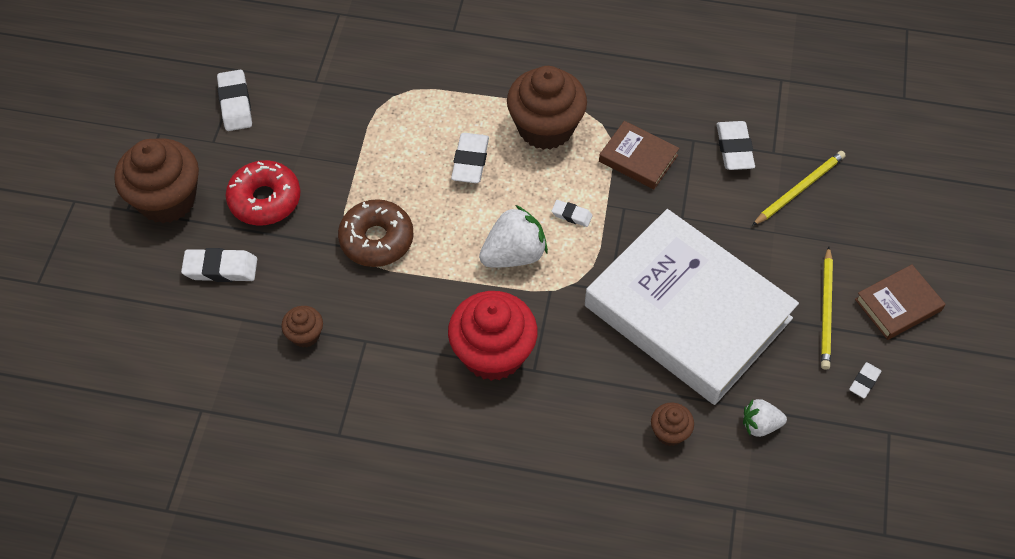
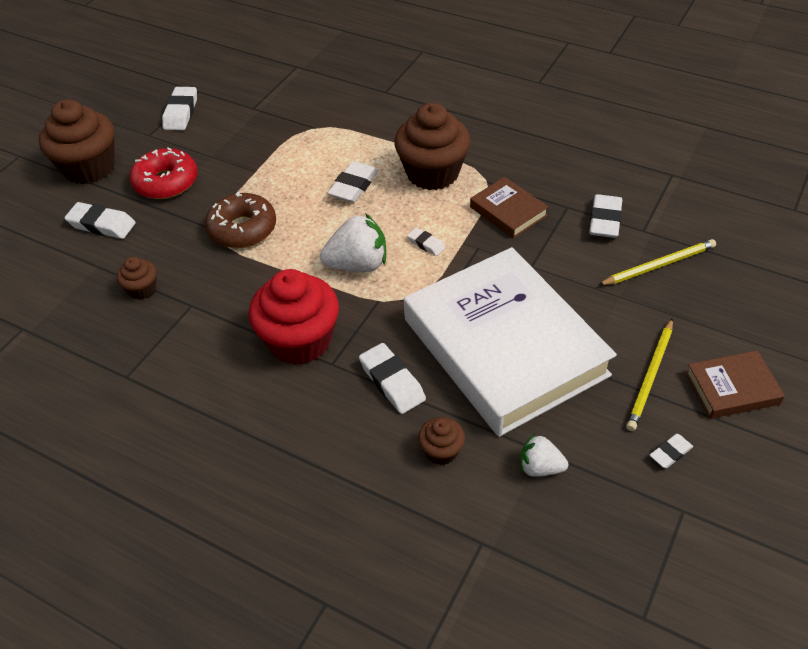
camera: 20 degrees right, 10 degrees down
(598, 375) = (392, 382): none -> white eraser

